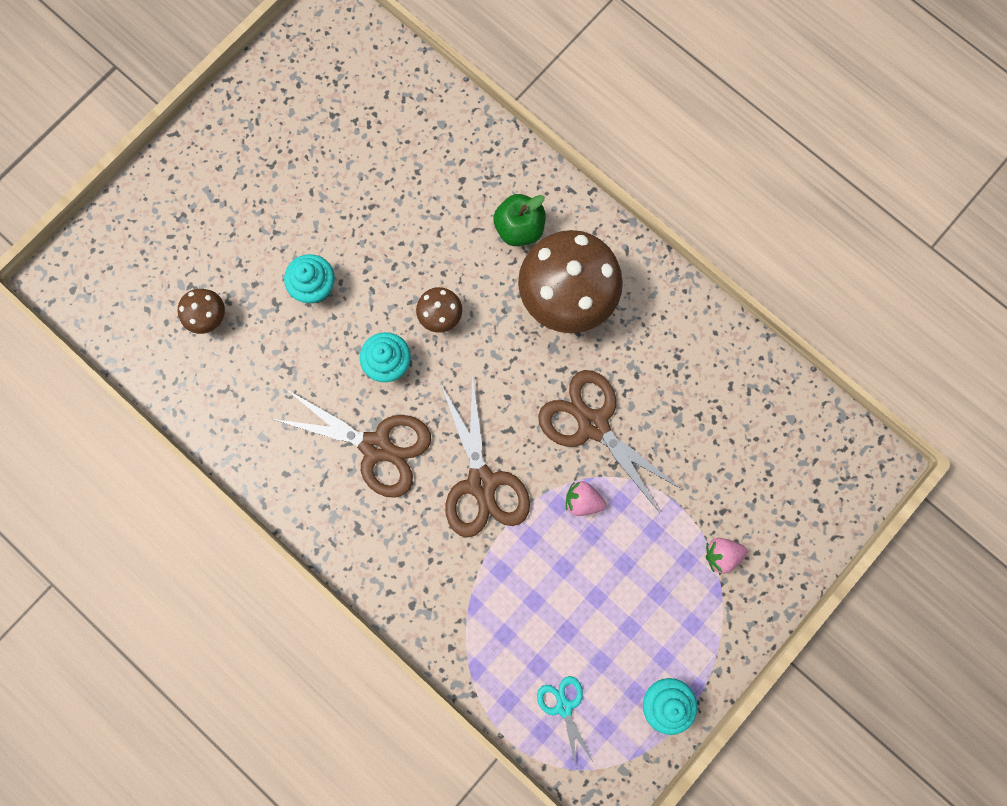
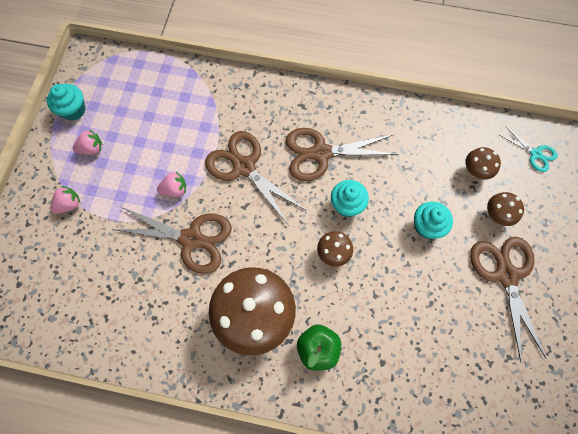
camera: 150 degrees right, 10 degrees down
(228, 254) = (497, 215): none -> brown mushroom
(271, 189) = (506, 275): none -> brown scissors
(564, 706) = (132, 80): turquoise scissors -> turquoise scissors (535, 154)
(663, 622) = (92, 149): none -> pink strawberry

